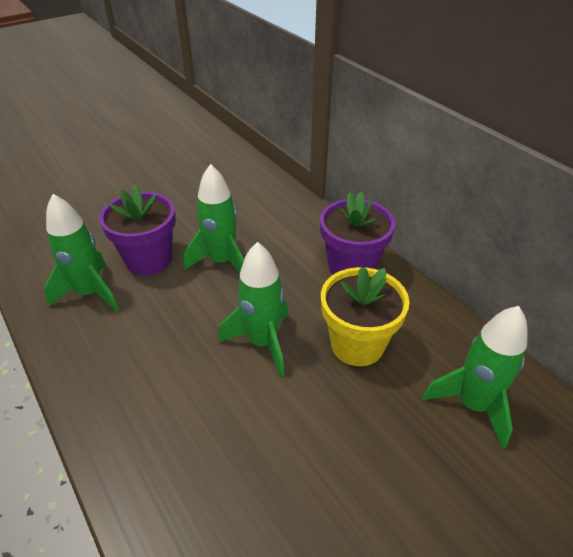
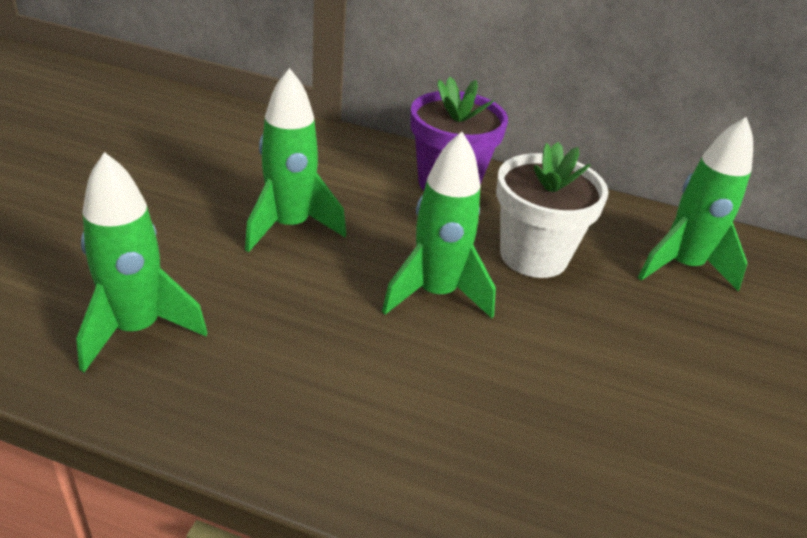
camera: 40 degrees left, 5 degrees down
(149, 259) = (182, 257): purple flower pot -> none
(357, 344) = (533, 256): yellow flower pot -> white flower pot

